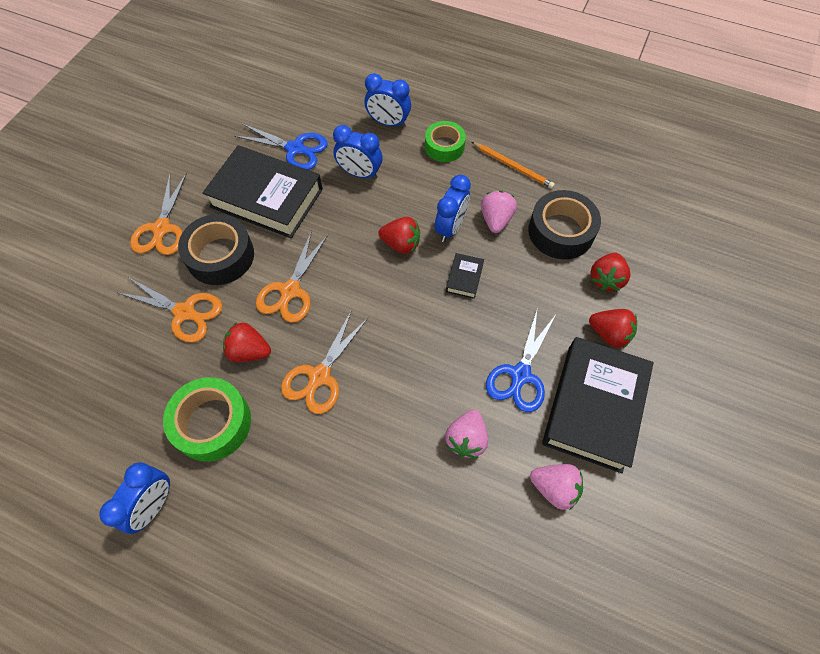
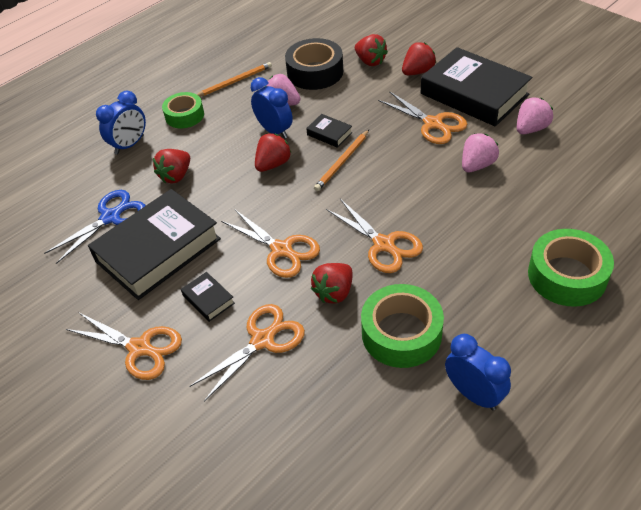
camera: 65 degrees left, 15 degrees down
(220, 256) = (208, 299): black tape -> black book
(321, 572) = (567, 275): none -> green tape
(360, 173) = (176, 176): blue clock -> red strawberry
(425, 303) = (342, 162): none -> orange pencil
(466, 439) = (477, 165): pink strawberry -> pink strawberry turned 90 degrees counterclockwise
(520, 375) = (433, 124): blue scissors -> orange scissors

